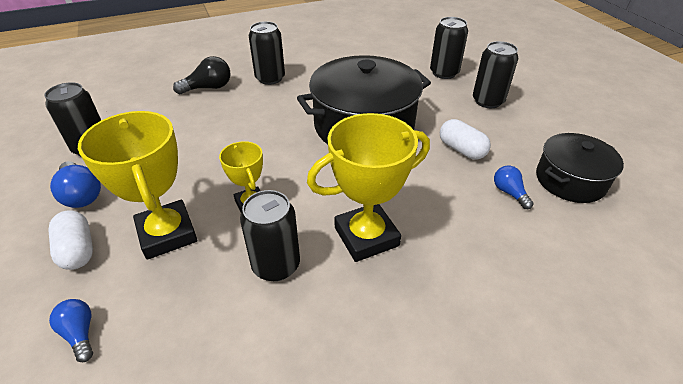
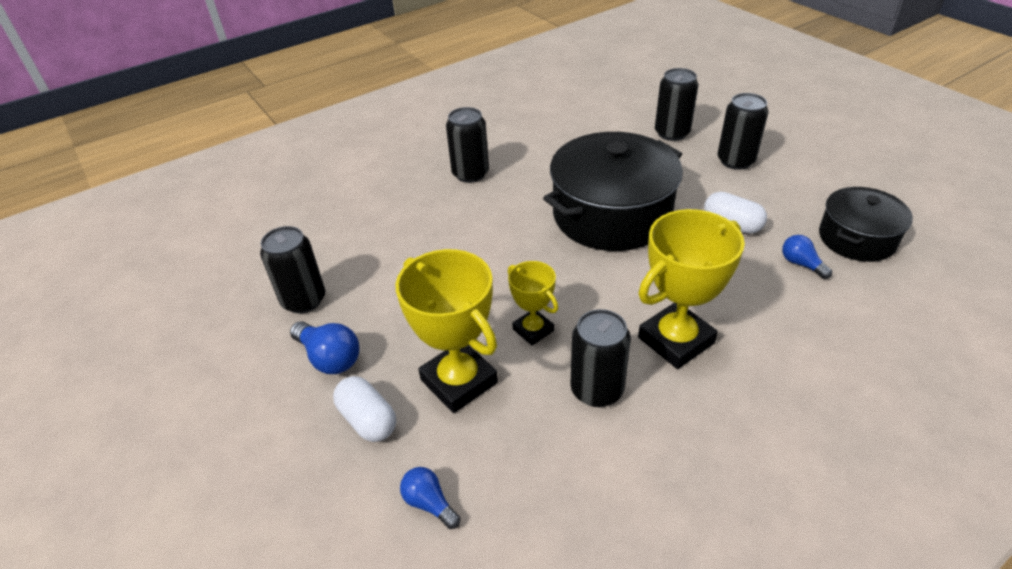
camera: 10 degrees left, 0 degrees up
(208, 88) = (401, 199): black light bulb -> none

